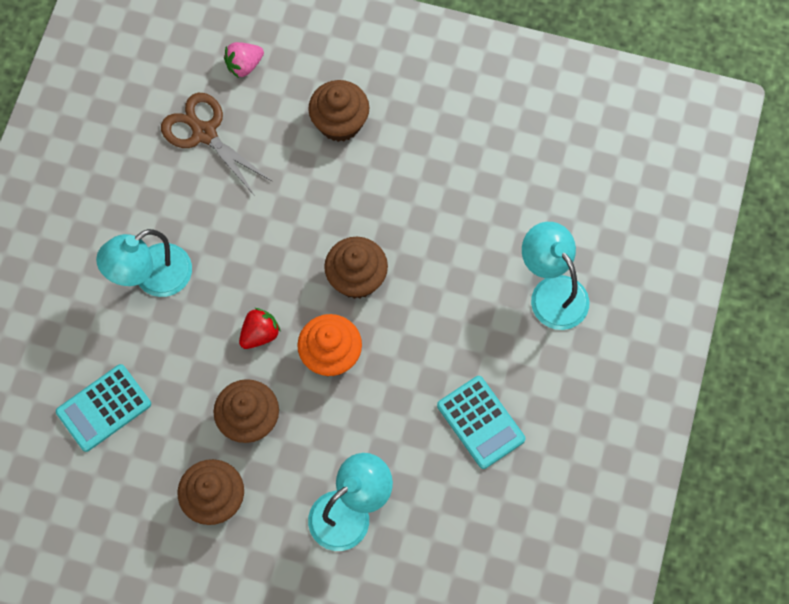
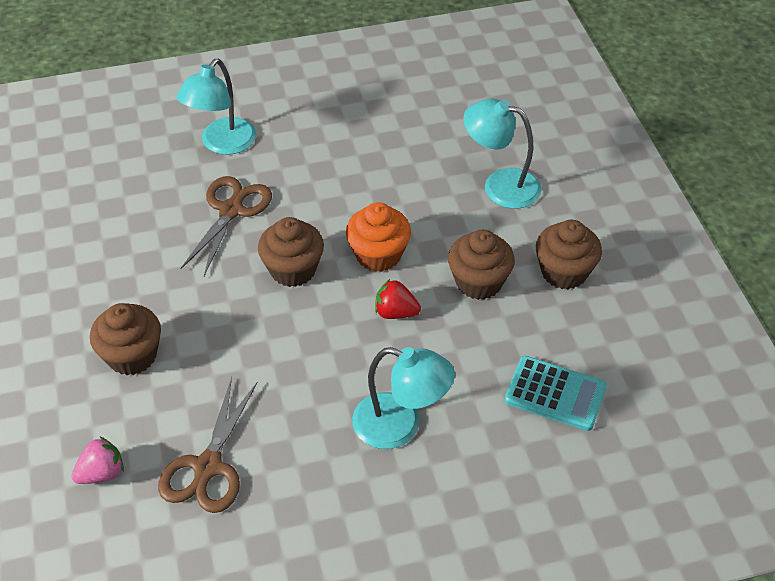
camera: 120 degrees left, 20 degrees down
(244, 65) = (102, 473): pink strawberry -> pink strawberry turned 60 degrees counterclockwise
(457, 261) = (231, 210): none -> brown scissors
(480, 422) = (366, 142): turquoise calculator -> none

